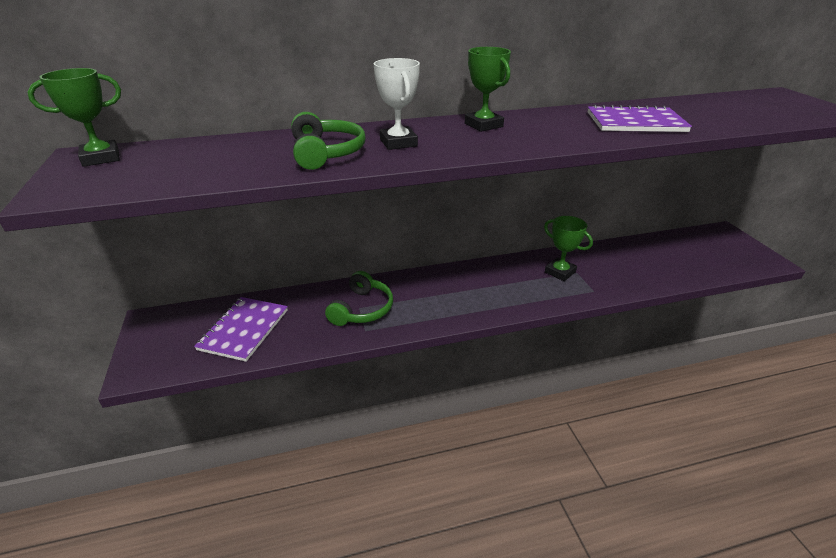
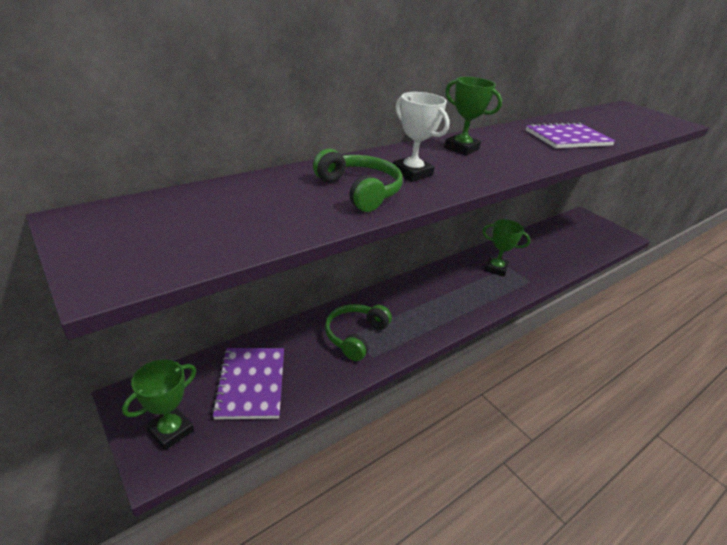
camera: 25 degrees left, 0 degrees up
(101, 158) = (110, 222): green trophy -> green trophy (171, 431)
(362, 309) = (355, 336): green headphones -> green headphones turned 150 degrees counterclockwise

